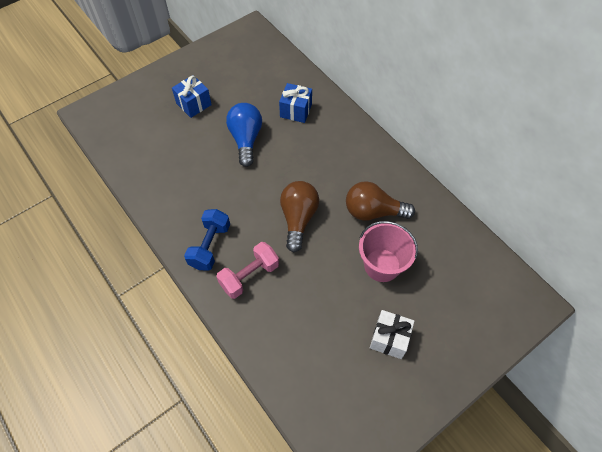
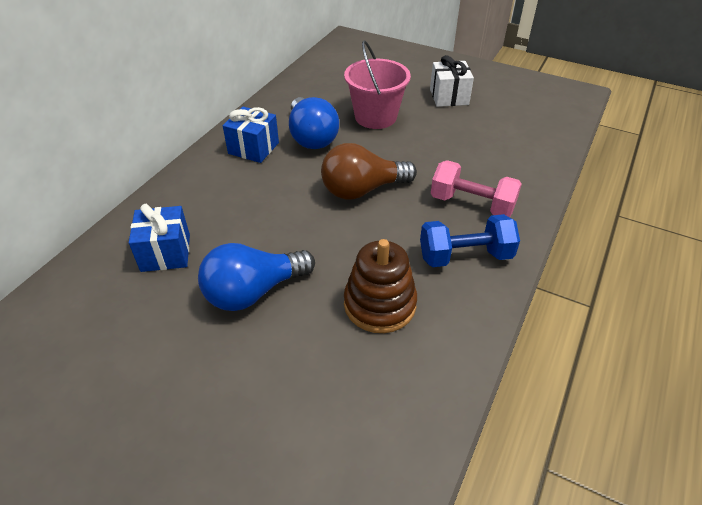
camera: 115 degrees left, 15 degrees down
(194, 104) = (196, 411): blue gift -> blue gift (253, 148)
(204, 188) = (379, 304): none -> brown stacking toy
(373, 211) = (311, 137): brown light bulb -> blue light bulb

